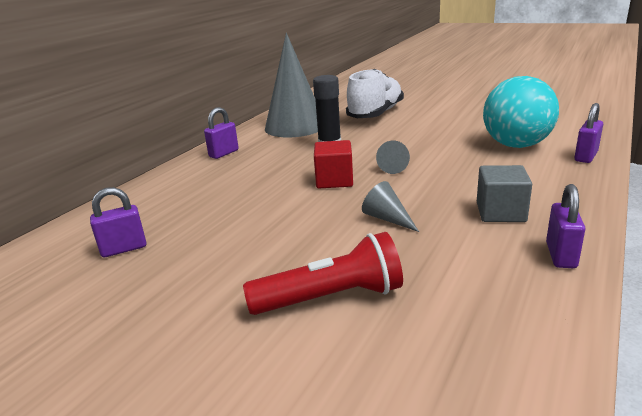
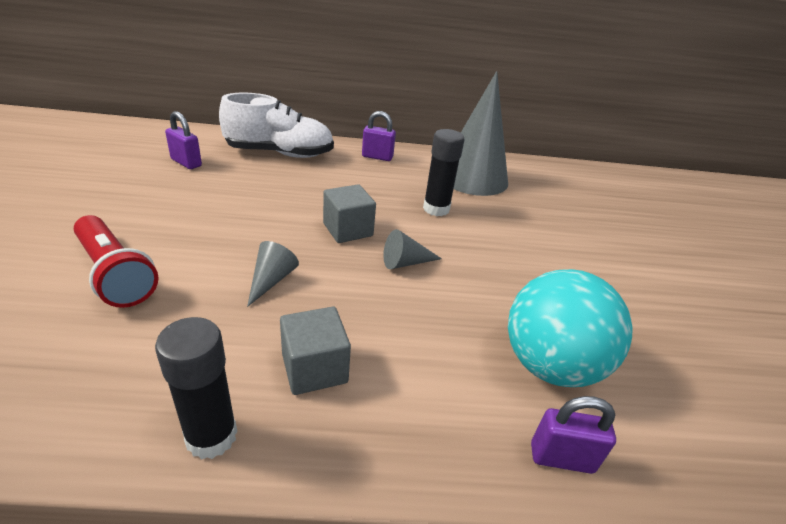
camera: 55 degrees right, 10 degrees up
(334, 180) = (348, 230): red cube -> grey cube
(375, 114) = (558, 221): white shoe -> white shoe (280, 153)
(561, 255) = (211, 436): purple padlock -> black glue stick

